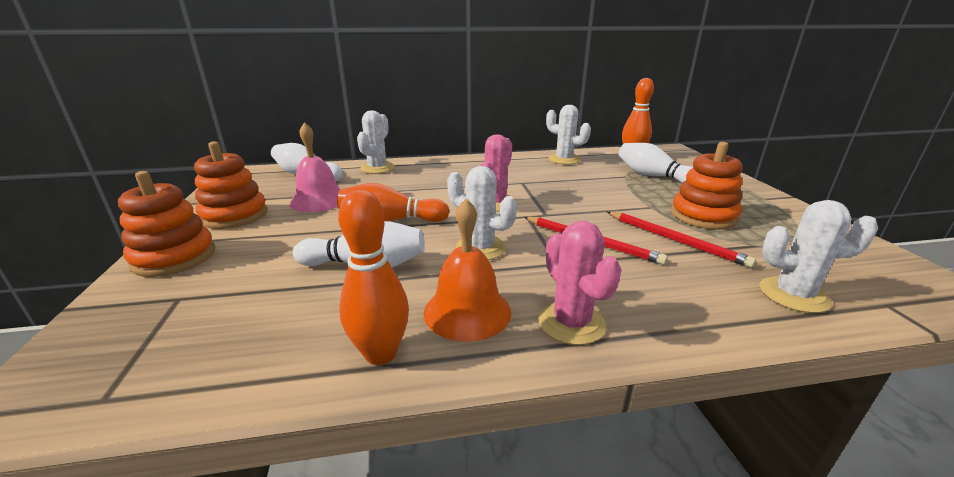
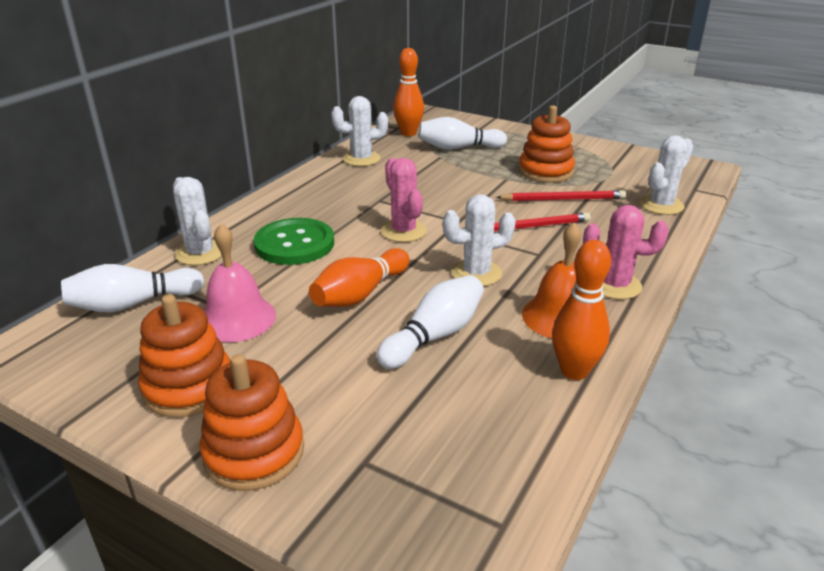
camera: 50 degrees left, 5 degrees up
(424, 183) = (294, 244): none -> green button

